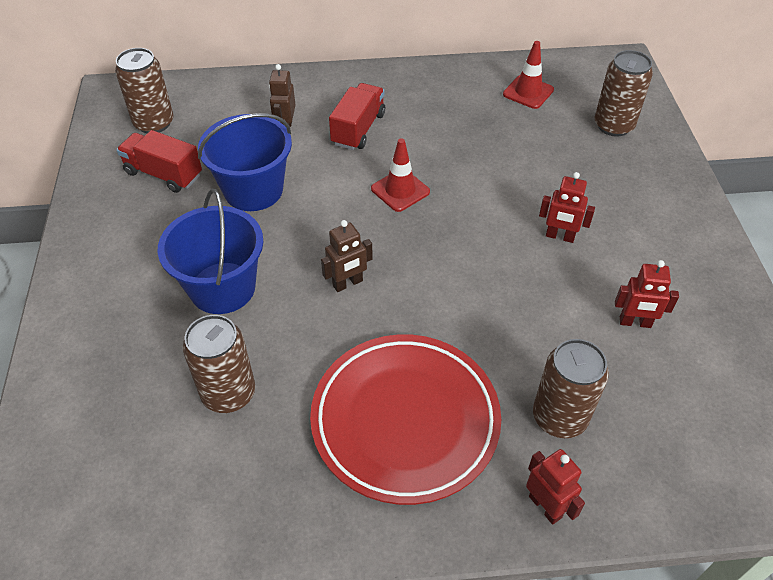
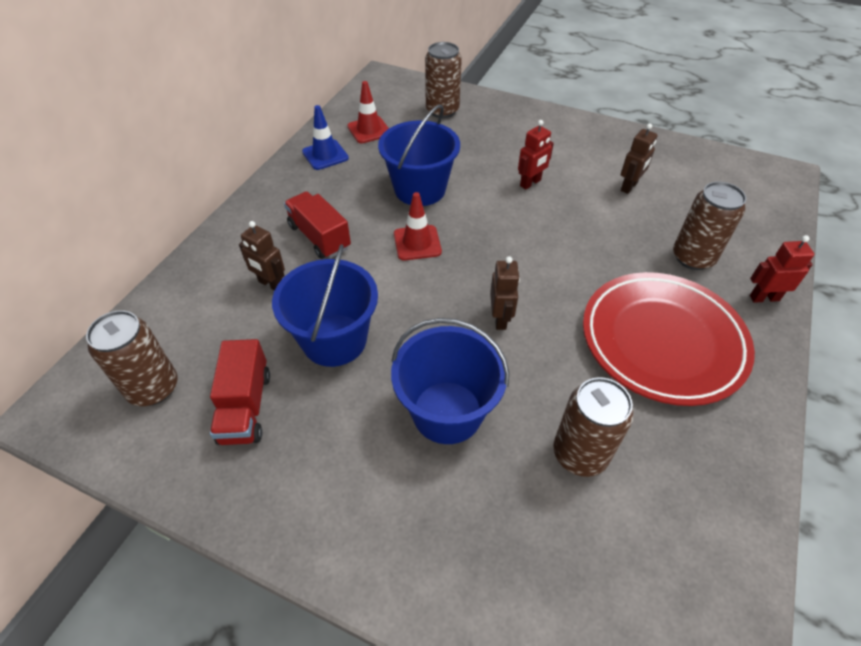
camera: 60 degrees left, 0 degrees up
(164, 174) = (245, 407): red truck -> red truck turned 60 degrees counterclockwise
(464, 83) = (325, 155): none -> blue traffic cone
(474, 161) = (420, 189): none -> blue bucket
(635, 322) = (629, 187): red robot -> brown robot

